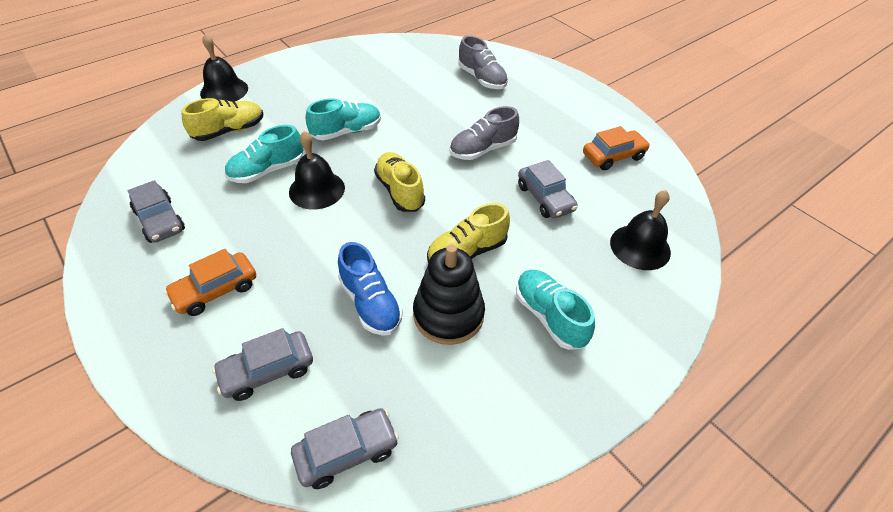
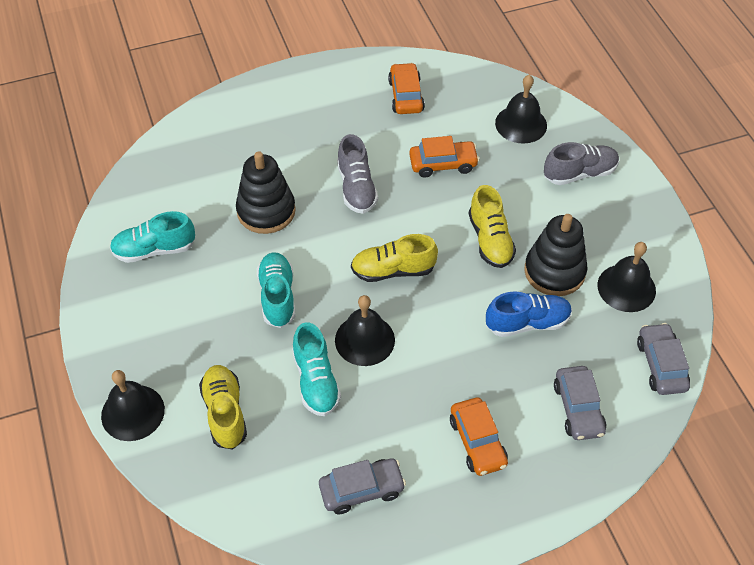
camera: 70 degrees left, 5 degrees up
(431, 107) = (266, 211): none -> black stacking toy
(453, 392) = (626, 288): none -> black bell
(482, 79) = (234, 152): grey shoe -> grey shoe (579, 173)
(545, 198) = (443, 164): grey car -> orange car
(549, 316) = (574, 207): turquoise shoe -> turquoise shoe (154, 249)

